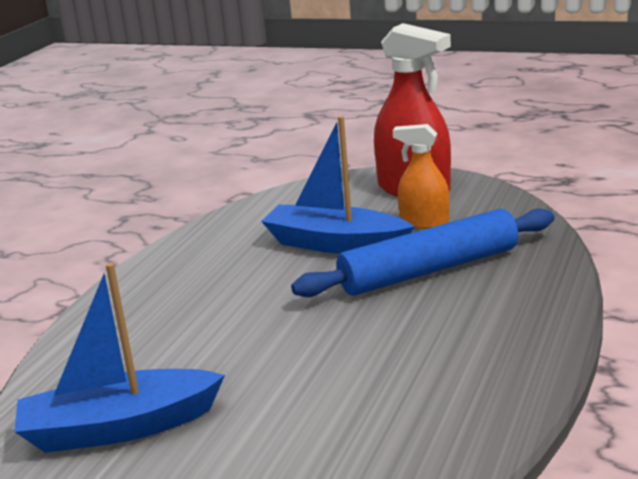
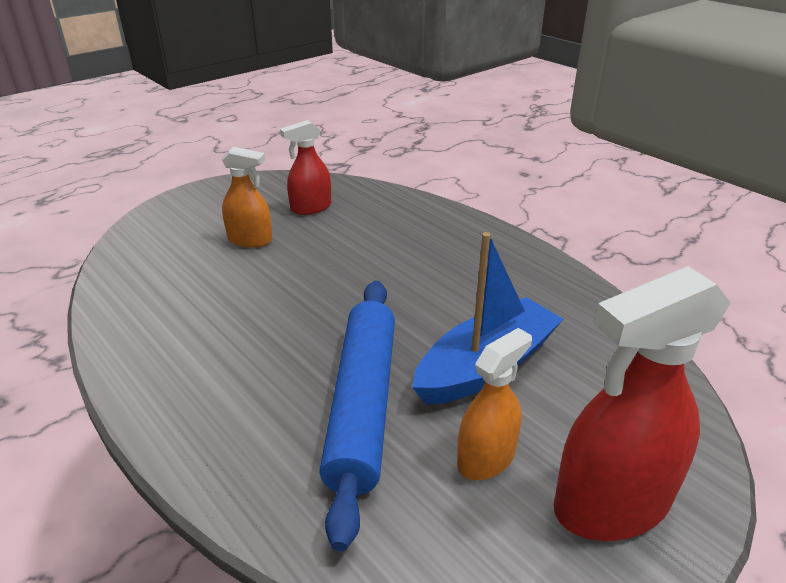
camera: 115 degrees right, 10 degrees up
(118, 428) = (311, 208): blue boat -> red spray bottle
(240, 434) = (250, 240): none -> orange spray bottle

